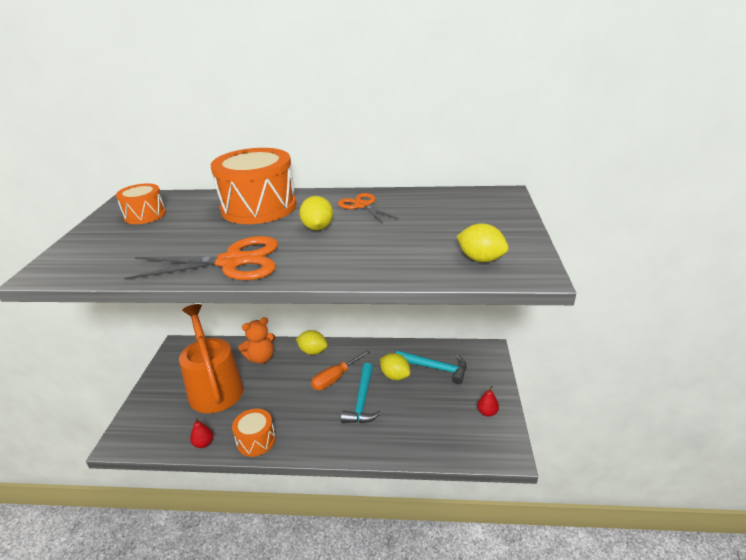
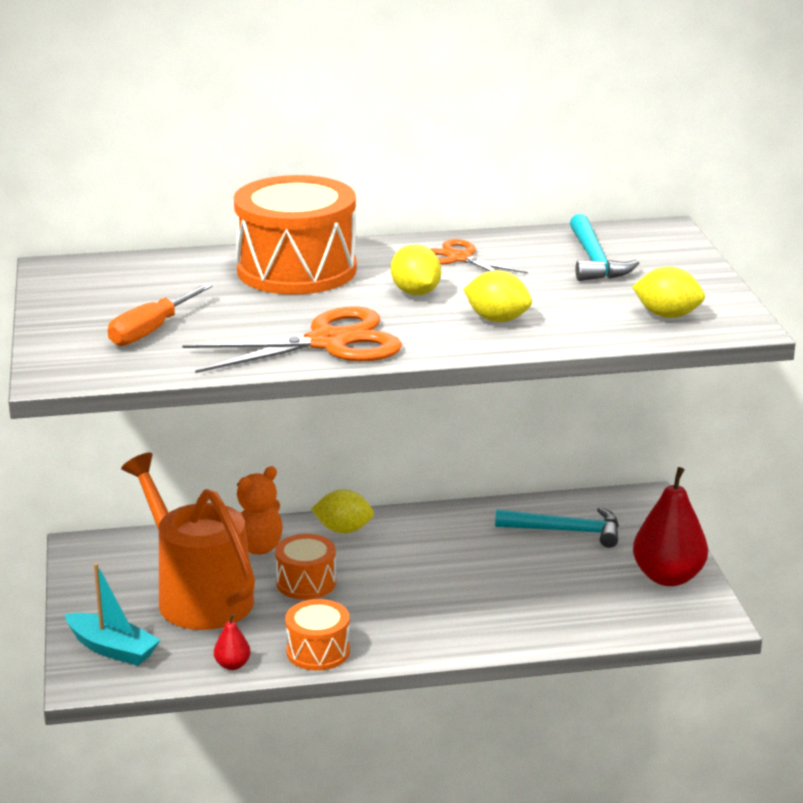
camera: 15 degrees left, 5 degrees down
(145, 215) = (117, 292): orange drum -> orange drum (306, 583)
(148, 420) = (112, 649): none -> turquoise boat
(335, 378) = (404, 561): orange screwdriver -> orange screwdriver (151, 330)
(362, 401) = (465, 585): turquoise hammer -> turquoise hammer (594, 260)
(395, 376) = (503, 548): yellow lemon -> yellow lemon (497, 319)
(487, 412) = (668, 577): red pear -> red pear, size x2.18

